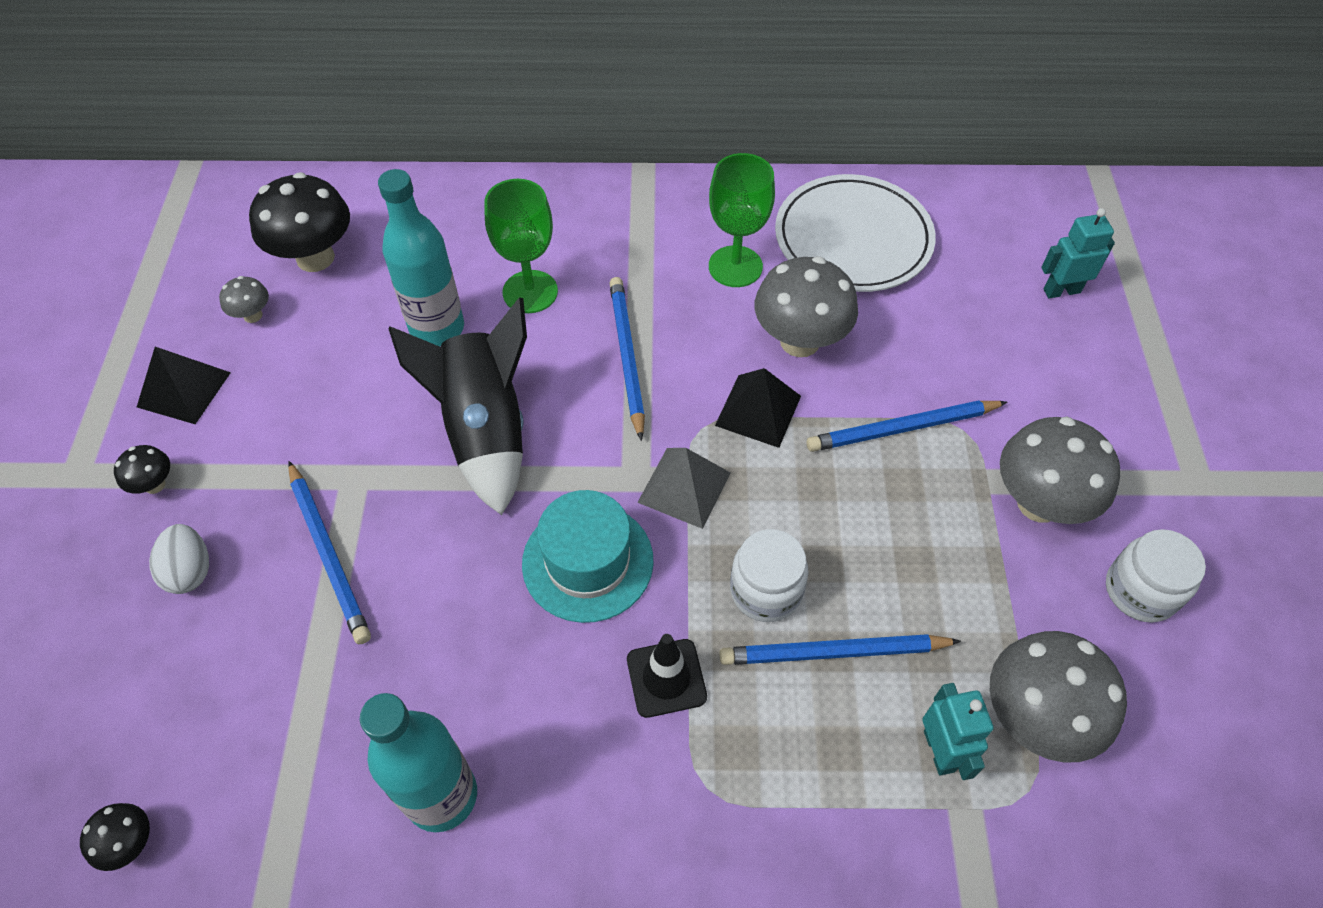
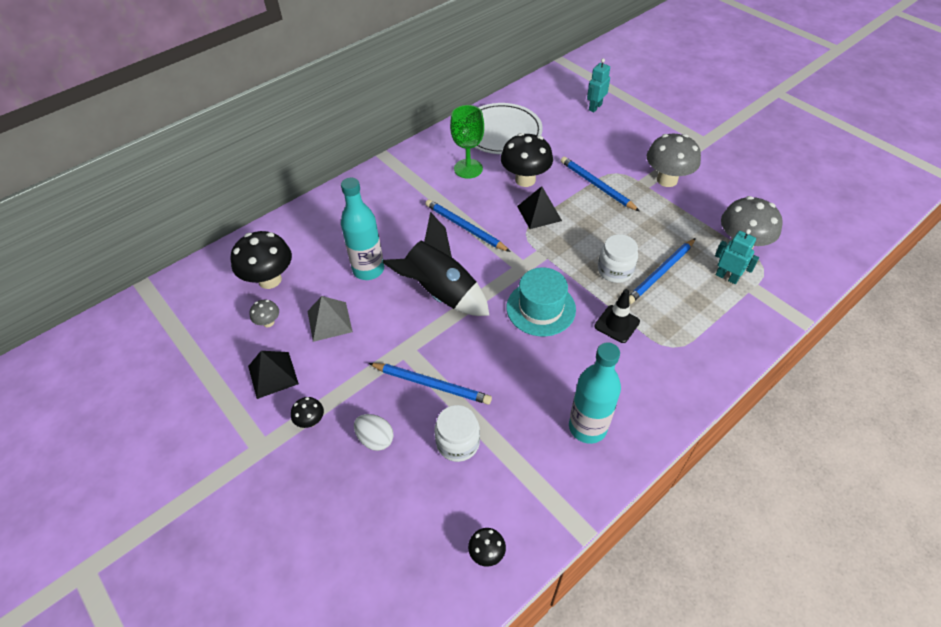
camera: 40 degrees left, 5 degrees down
(530, 292) = (393, 230): green goblet -> none
(684, 487) = (544, 257): grey pyramid -> grey pyramid (329, 321)
(799, 341) = (525, 180): grey mushroom -> black mushroom
(903, 429) = (596, 186): blue pencil -> blue pencil turned 105 degrees clockwise
(1140, 591) = (726, 186): white jar -> white jar (458, 442)

